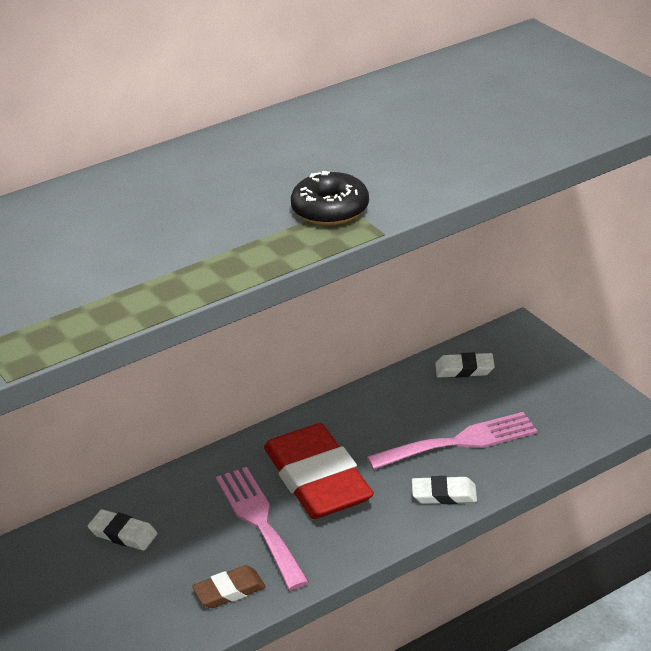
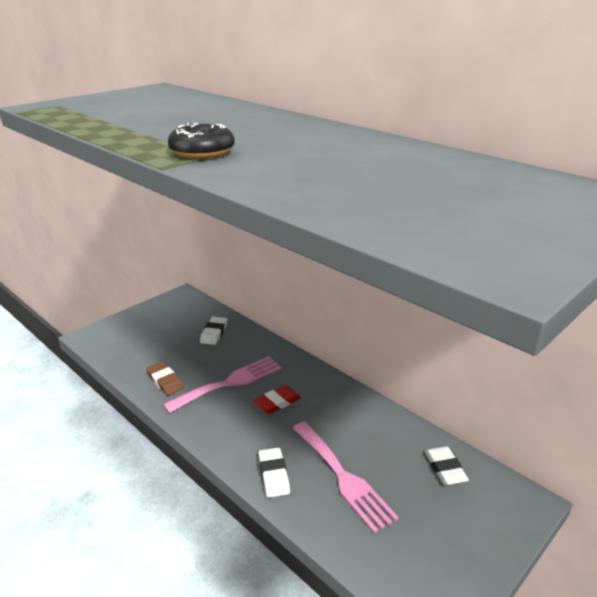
camera: 75 degrees right, 5 degrees down
(317, 479) = (277, 402): red eraser -> red eraser, size x0.45

